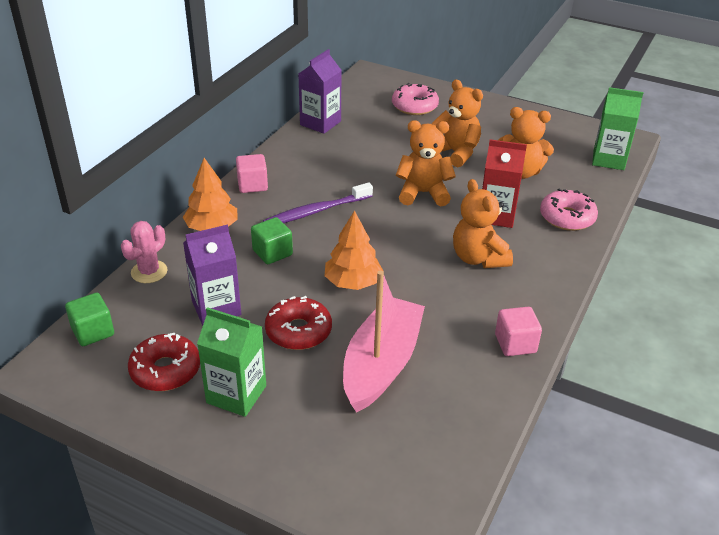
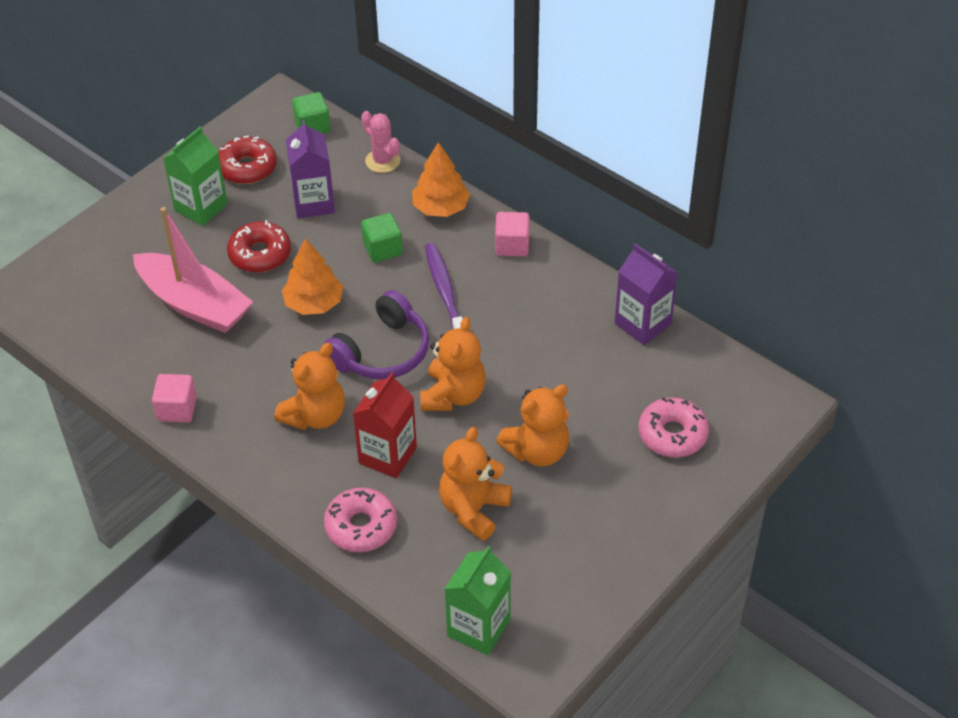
camera: 105 degrees right, 10 degrees up
(394, 234) = (382, 352): none -> purple headphones
(478, 258) = (315, 415): orange teddy bear -> orange teddy bear turned 135 degrees clockwise

